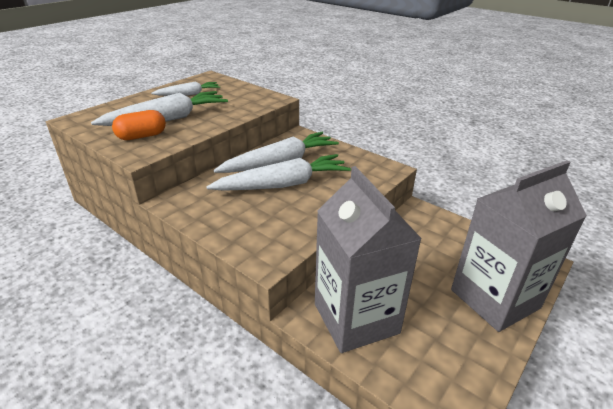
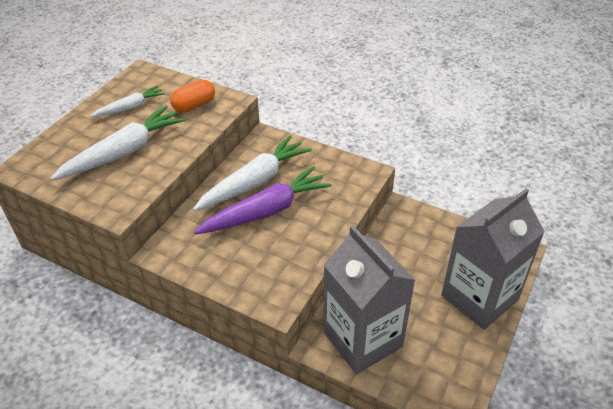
camera: 10 degrees left, 10 degrees up
(142, 136) = (108, 183): orange capsule -> orange capsule (194, 105)
(283, 184) = (266, 211): white carrot -> purple carrot

